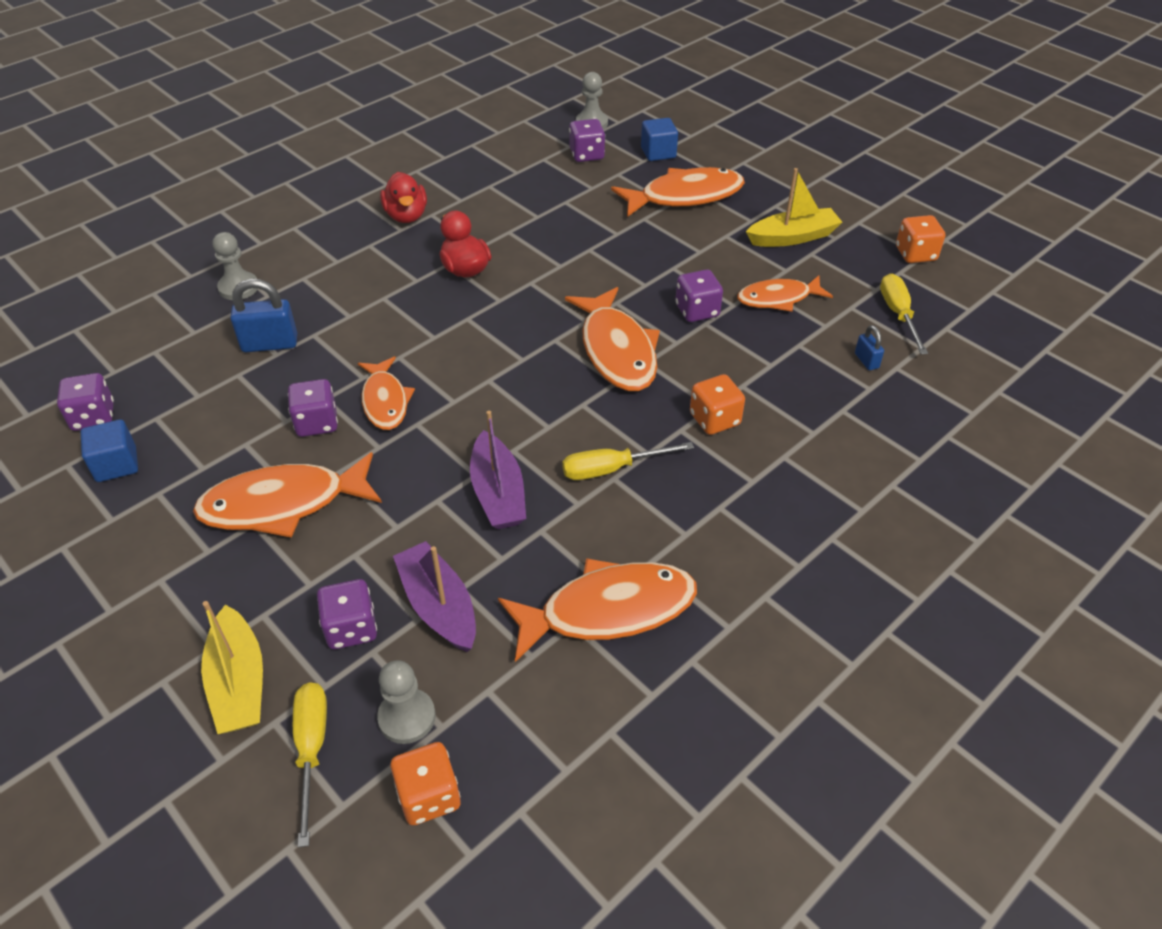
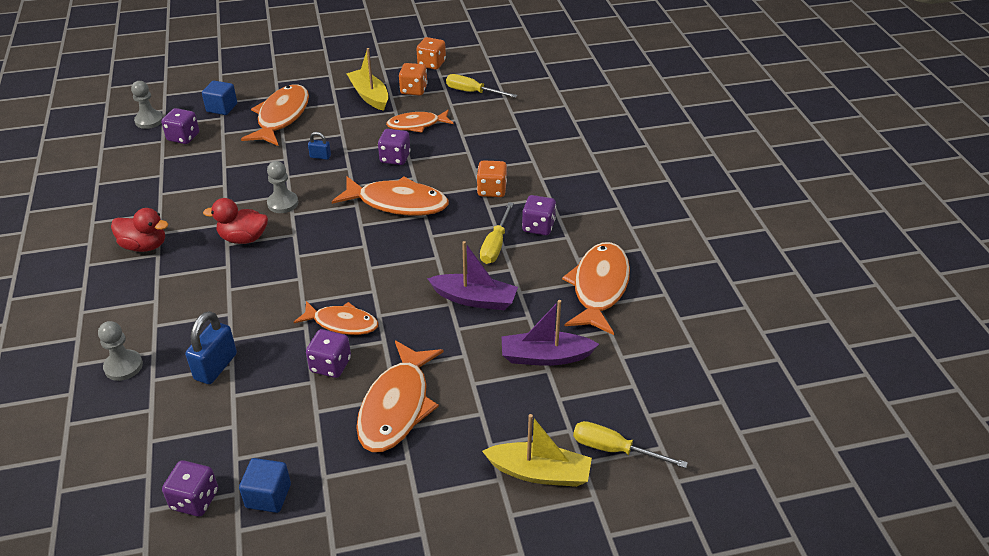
camera: 60 degrees left, 5 degrees down
(351, 628) = (533, 403): purple dice -> purple dice (538, 227)
(407, 717) = (618, 398): grey pawn -> grey pawn (283, 203)
(428, 796) = (677, 406): orange dice -> orange dice (413, 90)
(778, 298) = (416, 125): orange fish -> orange fish turned 60 degrees clockwise
(793, 237) = (369, 96): yellow boat -> yellow boat turned 45 degrees counterclockwise
(866, 361) = (497, 119): blue padlock -> blue padlock (320, 156)

